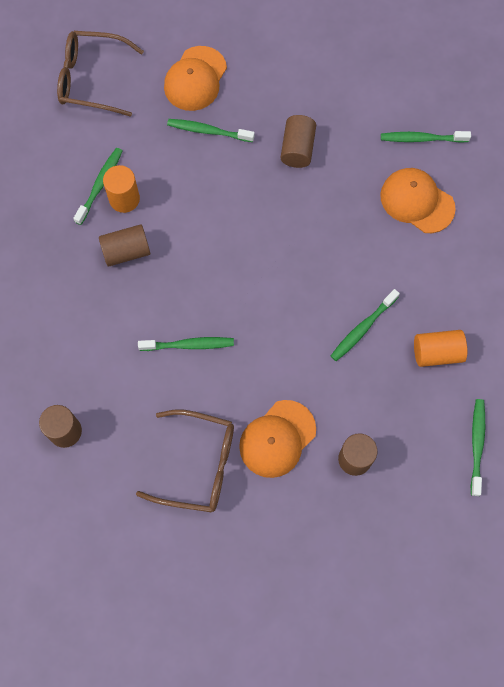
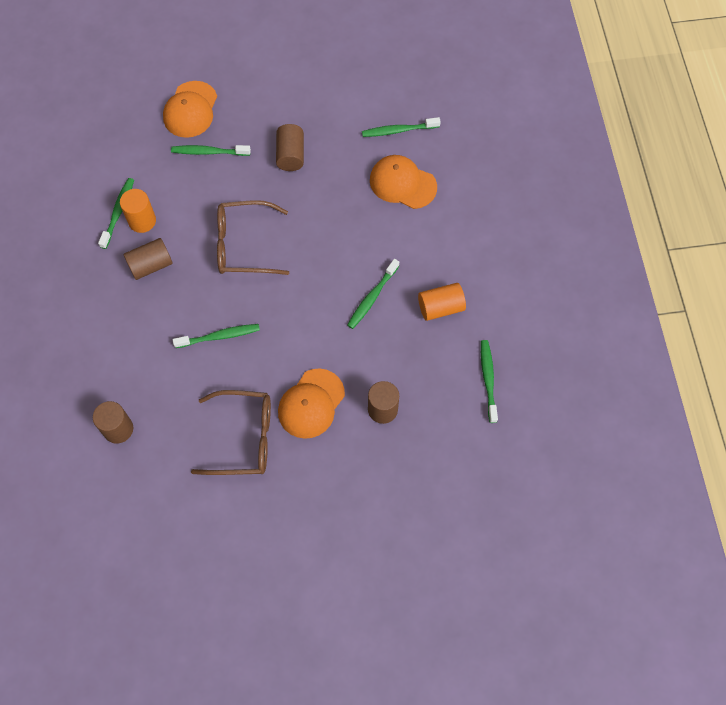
camera: 10 degrees left, 5 degrees down
(92, 79) = (97, 123): brown glasses -> brown glasses (244, 245)

